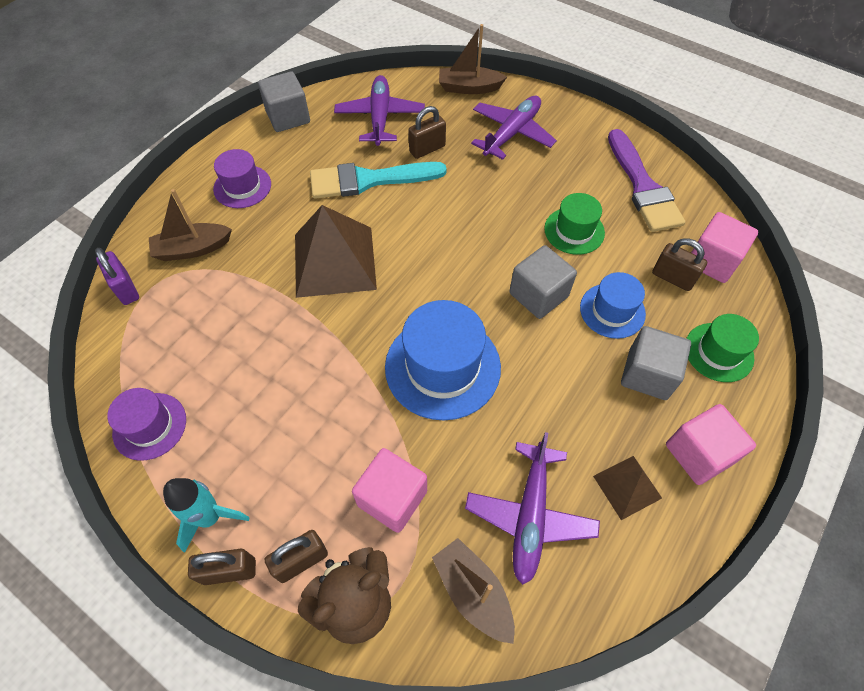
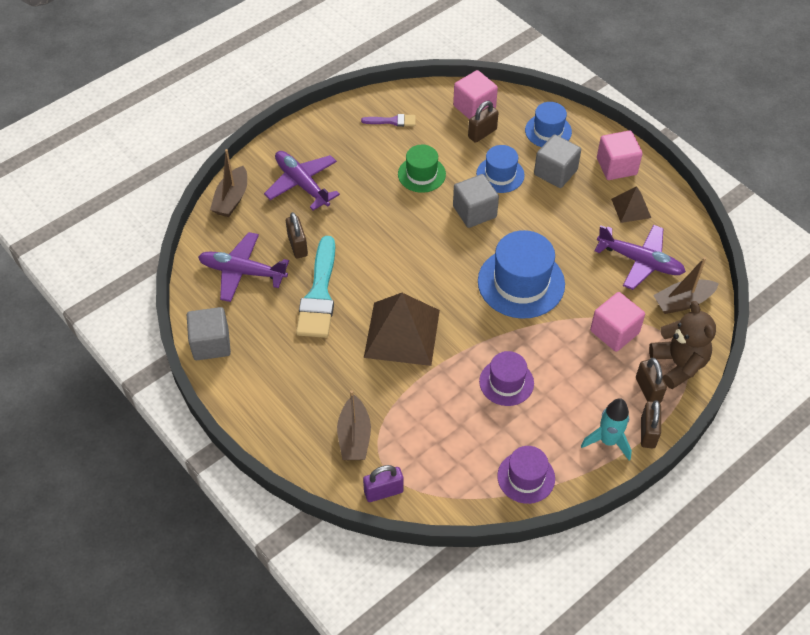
camera: 75 degrees left, 5 degrees down
(242, 186) = (291, 391): purple hat -> purple hat (506, 382)
(642, 187) = (392, 121): purple brush -> purple brush, size x0.49
(719, 352) = (548, 131): green hat -> blue hat

